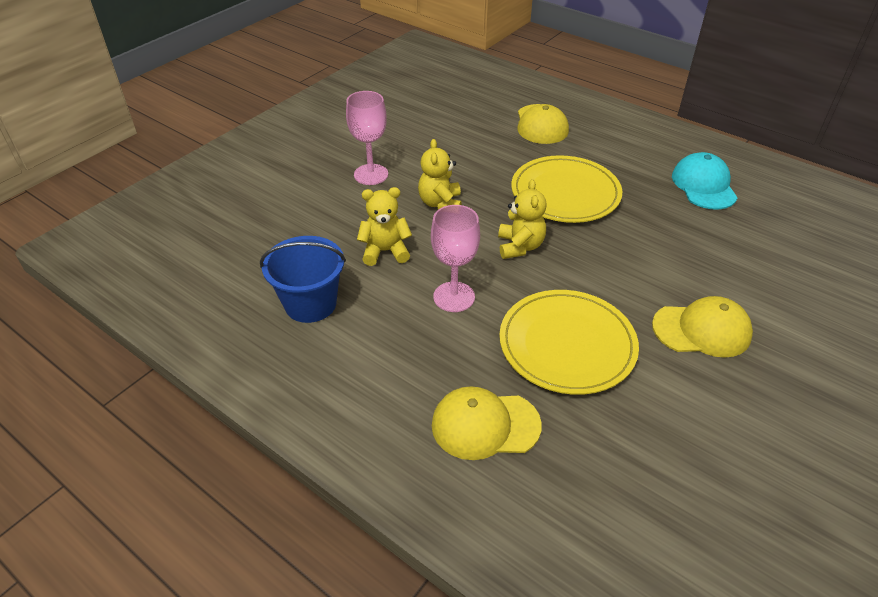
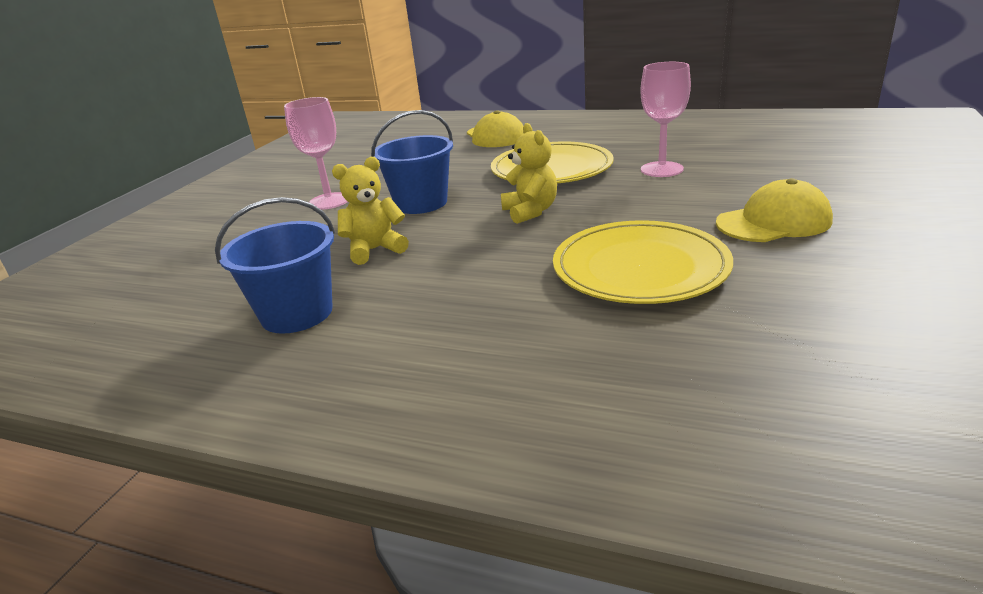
camera: 15 degrees left, 15 degrees down
(440, 203) = (421, 203): yellow teddy bear -> blue bucket
(454, 297) = (480, 264): pink goblet -> pink goblet (661, 169)
(485, 425) = (594, 362): yellow cap -> none
(703, 185) = (682, 137): turquoise cap -> none

